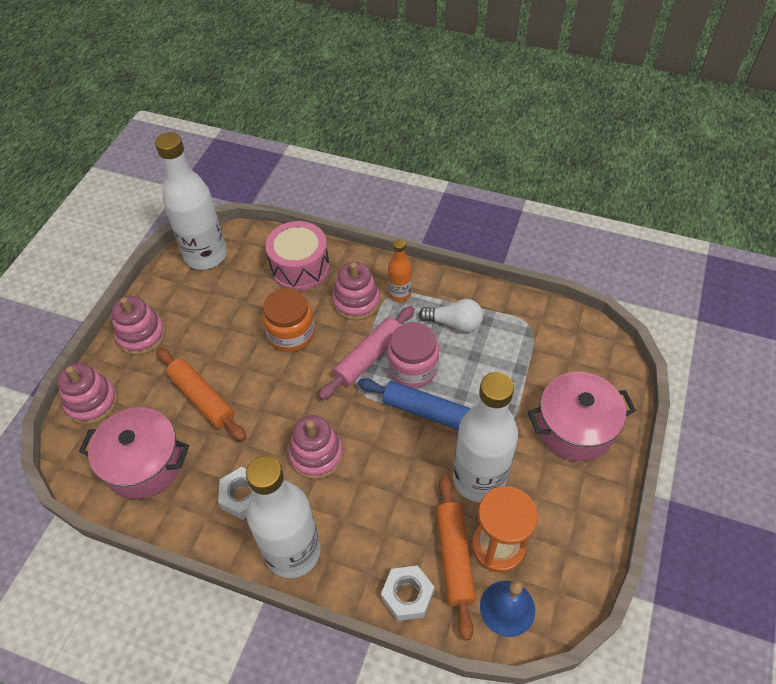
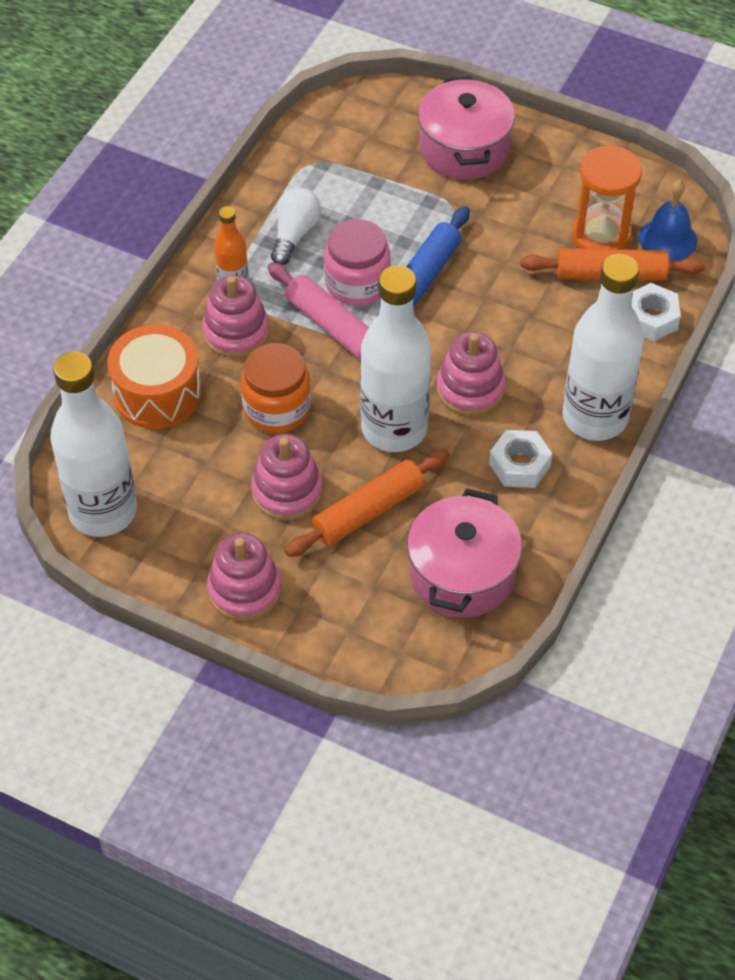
camera: 85 degrees left, 0 degrees up
(92, 402) = (354, 645): pink stacking toy -> pink stacking toy (287, 491)
(300, 267) = (157, 393): pink drum -> orange drum
(479, 479) = (519, 241): white bottle -> white bottle (394, 428)

